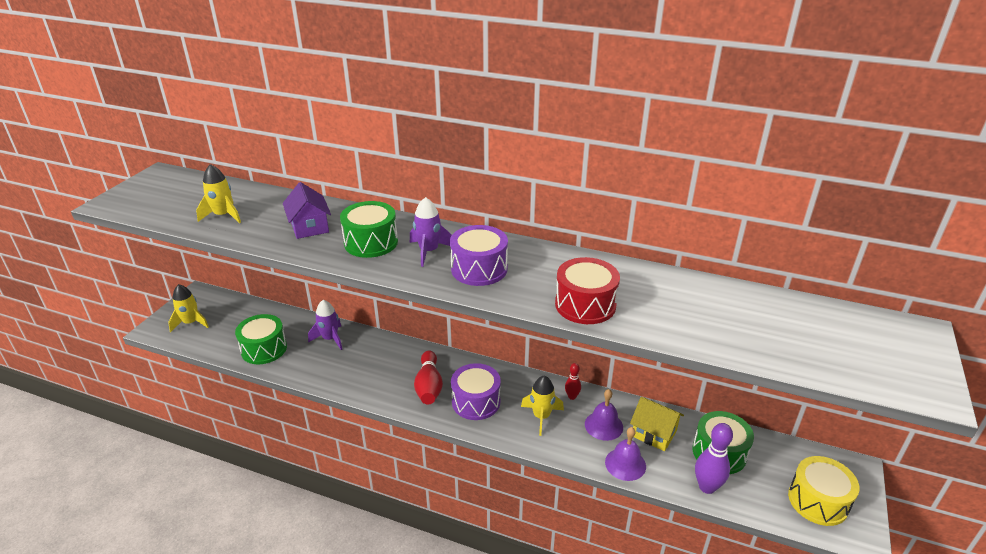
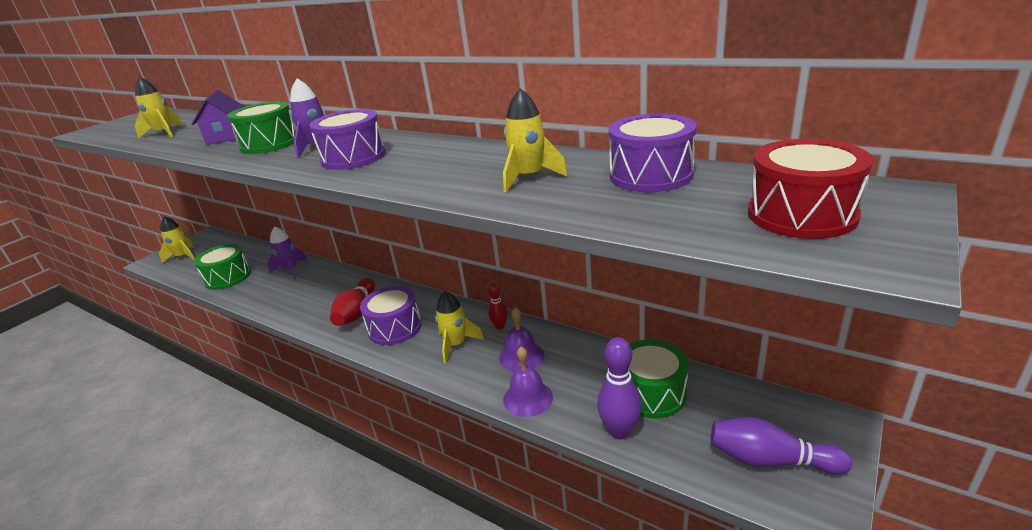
camera: 15 degrees right, 5 degrees down
(585, 305) = (440, 181): red drum -> red drum (801, 214)
(654, 433) = (577, 367): yellow house -> none
(658, 304) = (529, 177): none -> yellow rocket
(750, 305) = (651, 175): none -> purple drum
(818, 501) = (770, 460): yellow drum -> purple bowling pin

